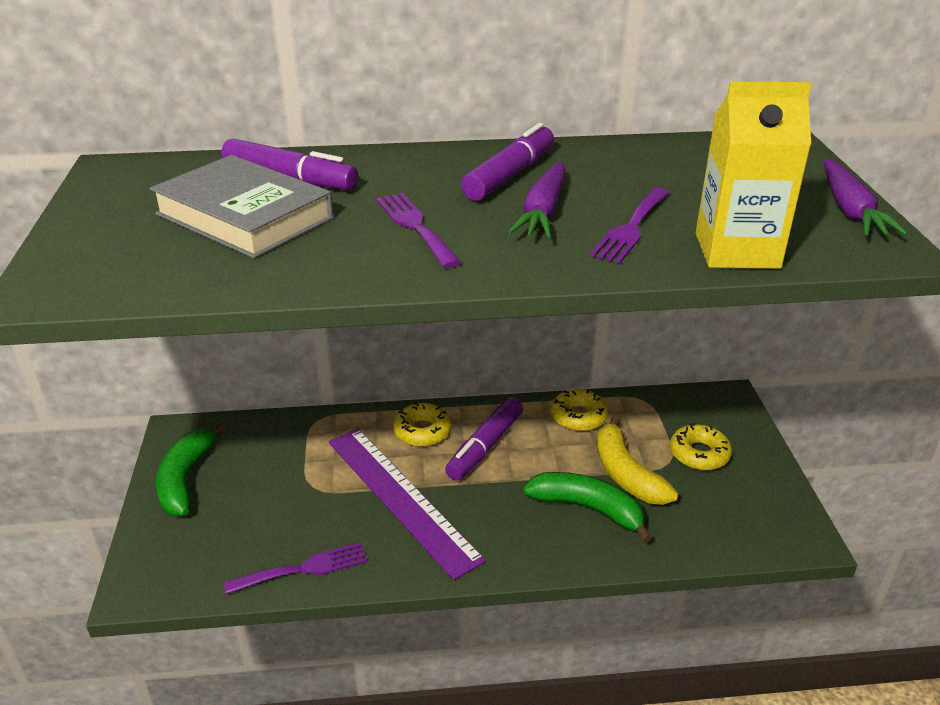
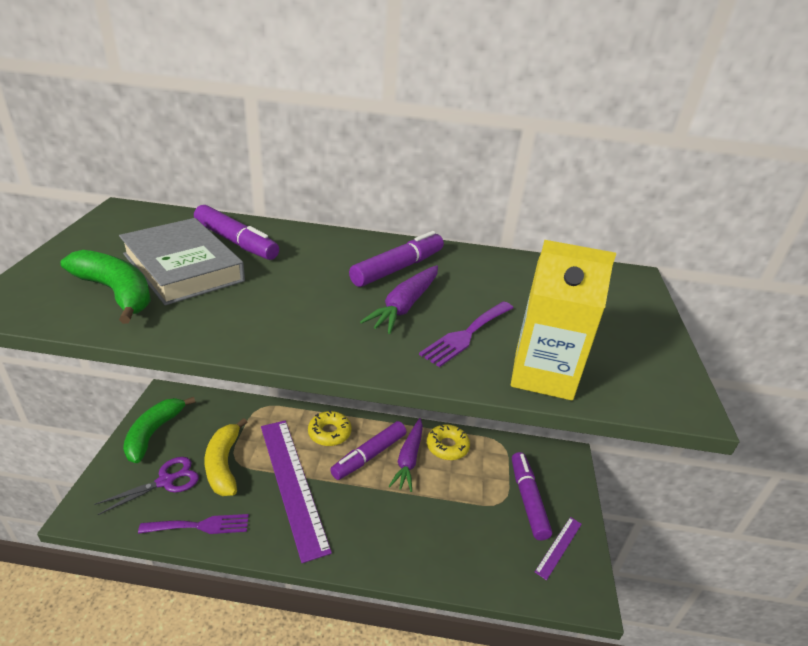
camera: 10 degrees right, 0 degrees up
(231, 530) = (165, 481): none -> purple scissors
(415, 226) = (300, 300): purple fork -> none
(588, 508) = (425, 527): green banana -> green banana (116, 292)
(626, 474) = (465, 503): yellow banana -> yellow banana (223, 464)
(699, 454) = (528, 500): yellow donut -> purple marker
(754, 495) = (559, 547): none -> purple ruler
(850, 210) = (660, 354): purple carrot -> purple carrot (408, 459)

